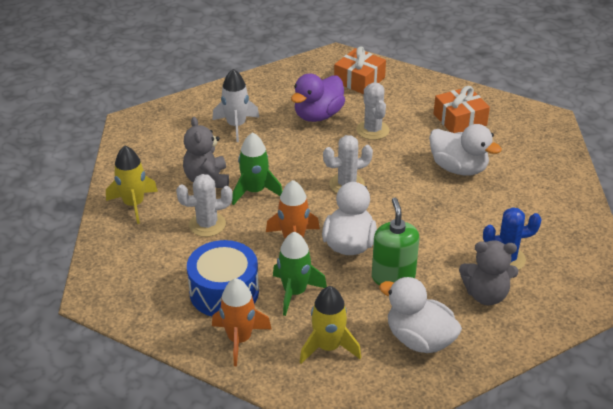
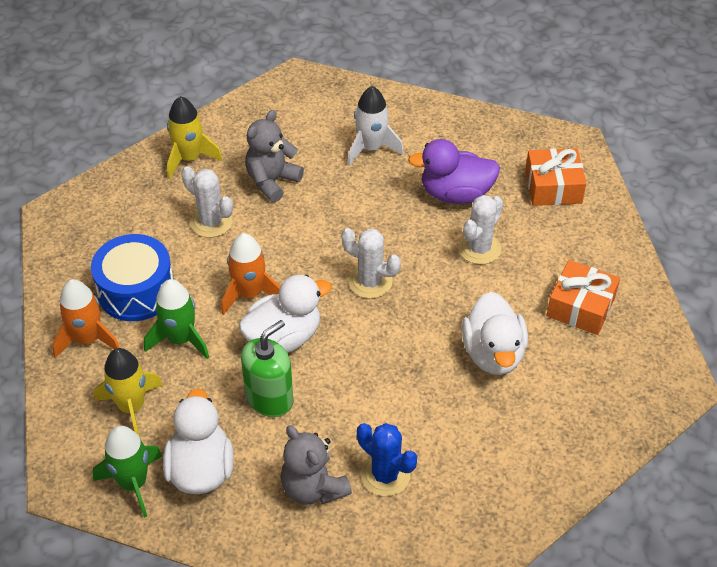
camera: 50 degrees right, 10 degrees up
(255, 191) = (290, 223): green rocket -> green rocket (133, 483)

